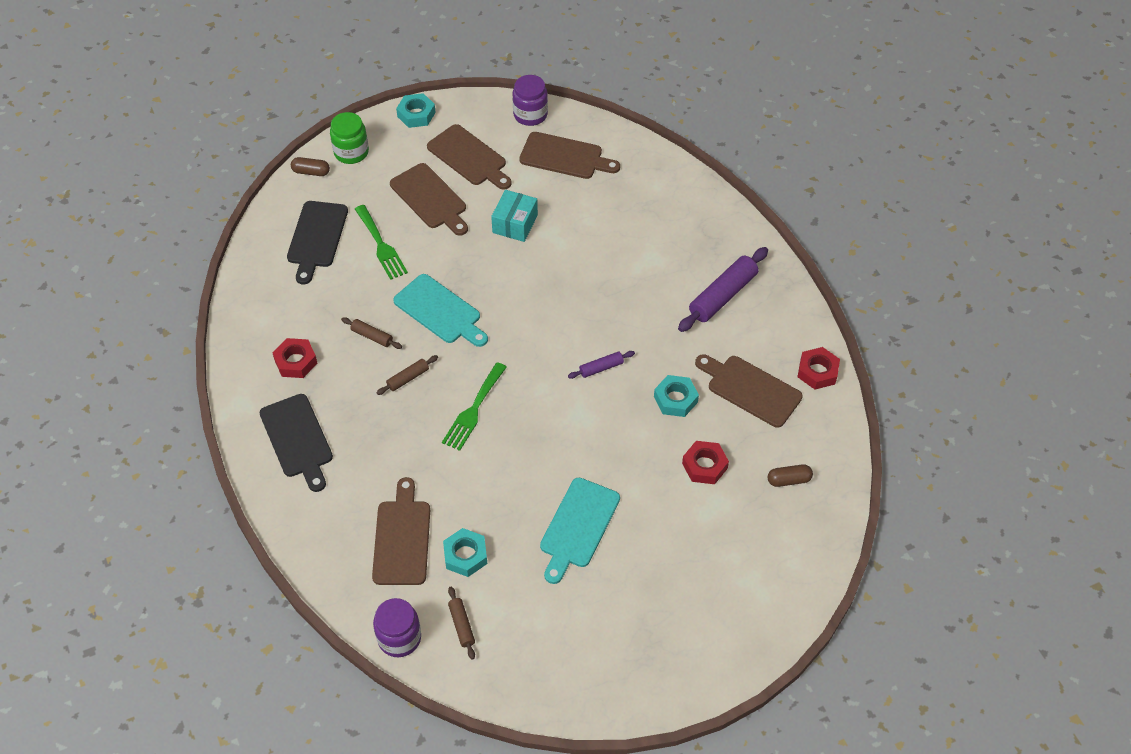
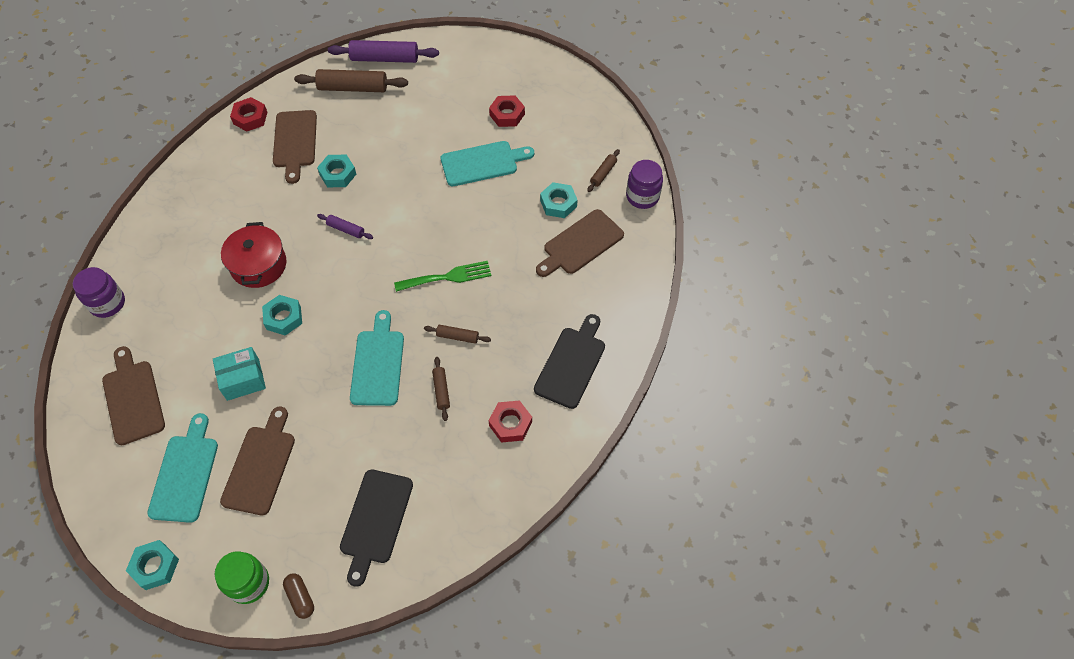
camera: 130 degrees left, 5 degrees up
(317, 238) = (375, 520): black cutting board -> black cutting board turned 135 degrees clockwise
(381, 245) = (344, 461): green fork -> none
(469, 157) = (185, 474): brown cutting board -> turquoise cutting board
(530, 115) = (92, 465): purple jar -> purple jar (107, 303)
(548, 276) = (283, 318): none -> turquoise nut
(621, 288) = (258, 265): none -> red pot
(704, 466) = (378, 131): red nut -> red nut (507, 114)
(722, 296) = (219, 202): purple rolling pin -> purple rolling pin (385, 58)
(789, 480) = (353, 88): brown capsule -> brown rolling pin

